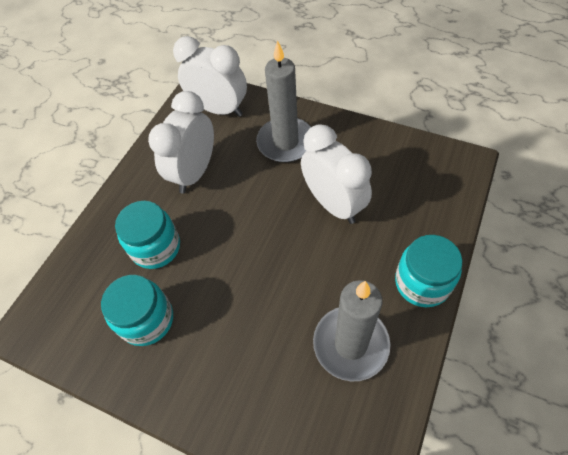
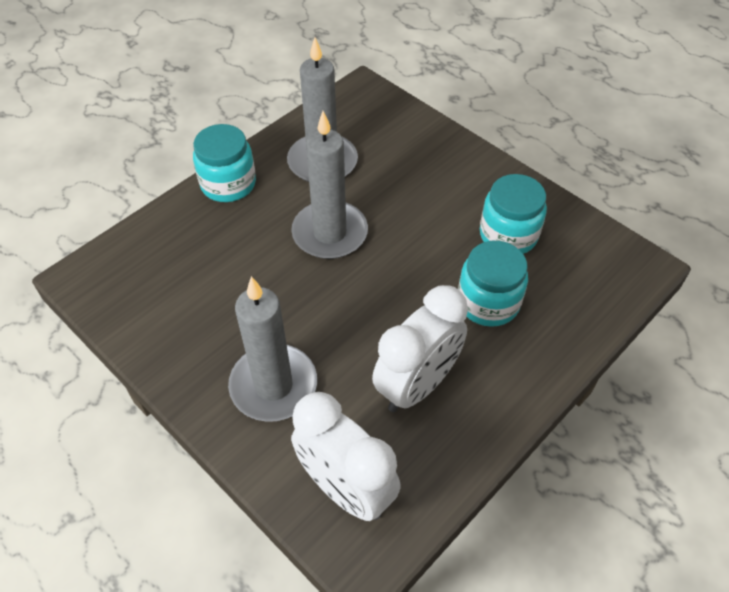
camera: 165 degrees left, 5 degrees down
(304, 264) = (330, 233): none -> grey candle
(333, 204) = (262, 281): white clock -> none

